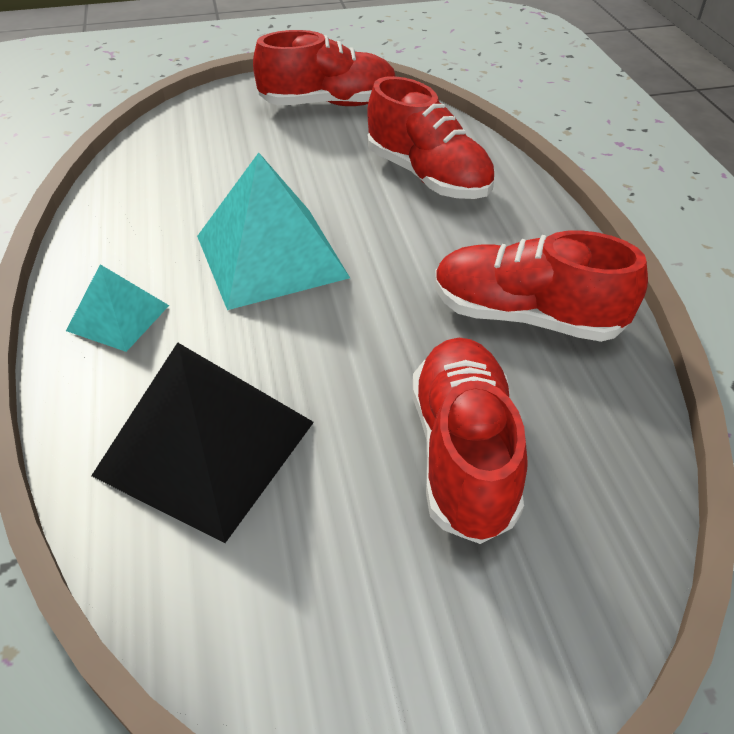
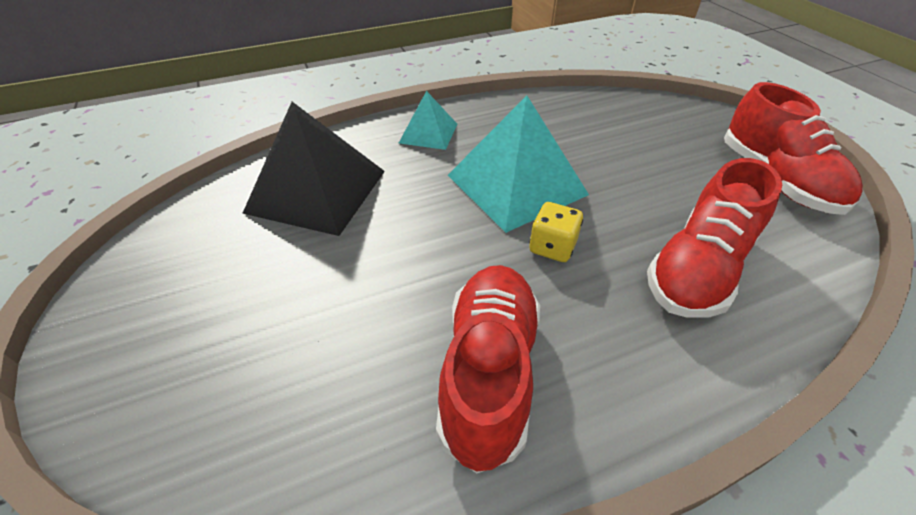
camera: 80 degrees right, 0 degrees up
(380, 250) = (552, 247): none -> yellow dice
(463, 453) = (304, 328): red shoe -> none

